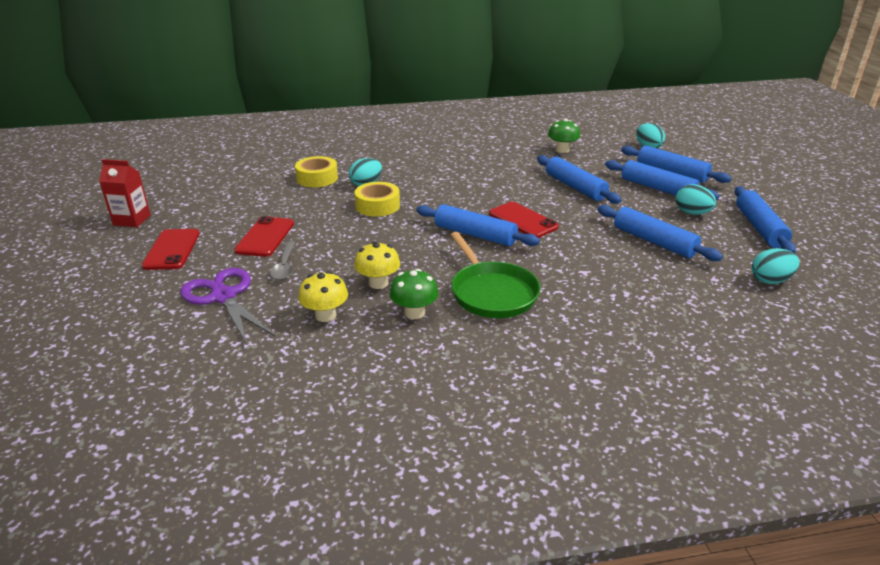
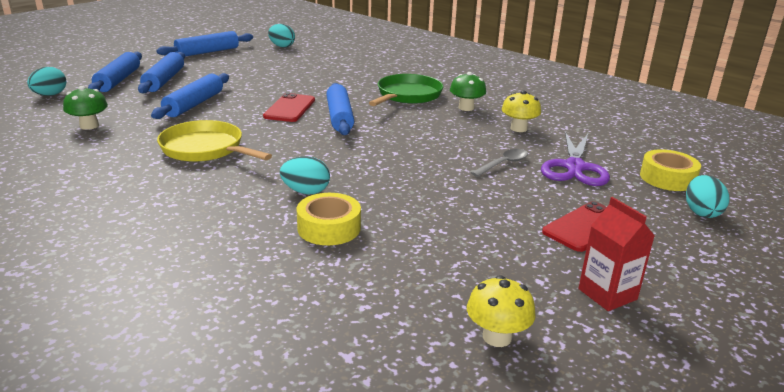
camera: 130 degrees left, 5 degrees down
(265, 237) = (485, 193): red phone -> none
(377, 206) = (347, 167): yellow tape -> yellow tape (667, 178)
(378, 283) = (458, 126): yellow mushroom -> yellow mushroom (497, 337)
(474, 173) = (205, 149): none -> yellow pan
(653, 241) = (268, 71): blue rolling pin -> none
(692, 213) = (204, 67): turquoise egg -> turquoise egg (701, 212)

